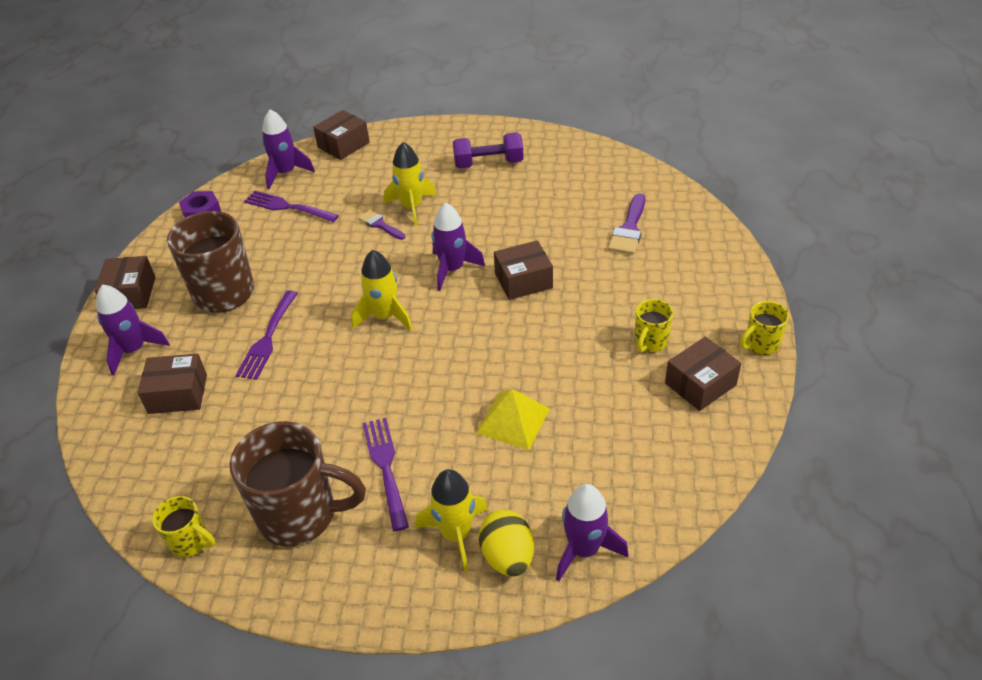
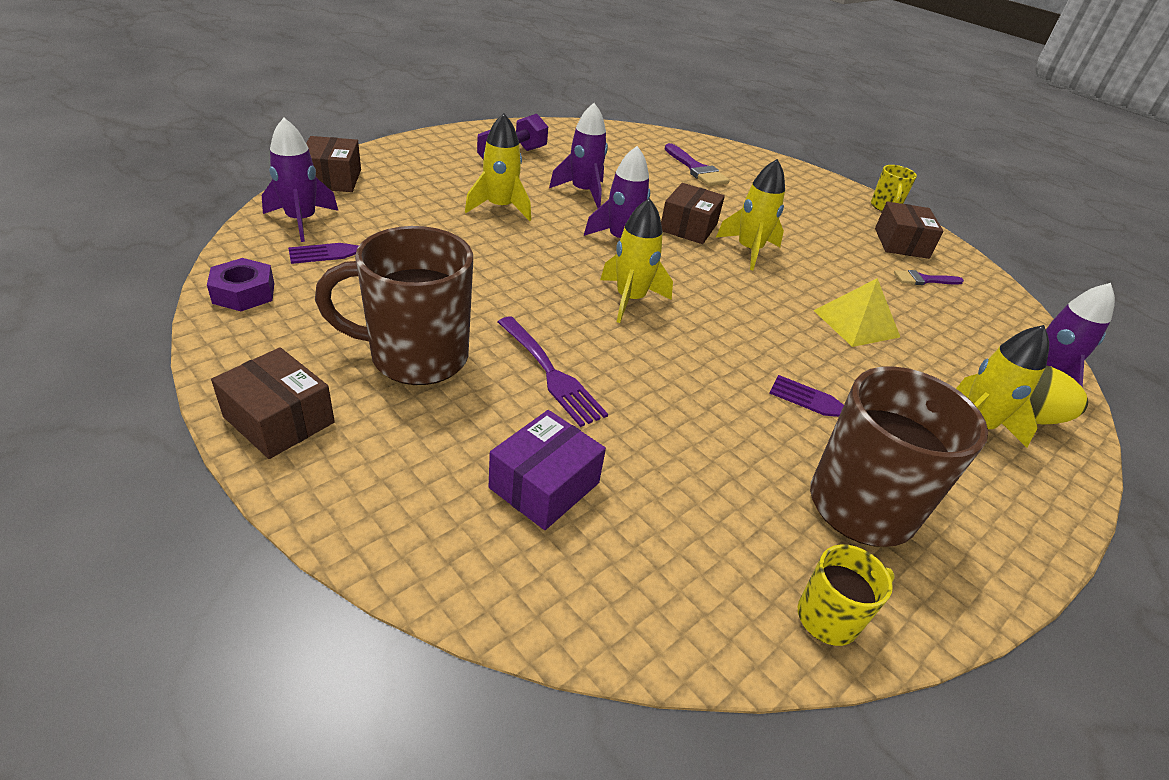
camera: 55 degrees left, 5 degrees down
(134, 350) = (398, 476): purple rocket -> purple rocket (583, 192)
(178, 394) = (544, 485): brown box -> purple box
(380, 225) = (493, 231): purple brush -> purple brush (923, 280)
(537, 322) = (749, 250): none -> yellow rocket
(650, 342) = (834, 232): yellow mug -> none

